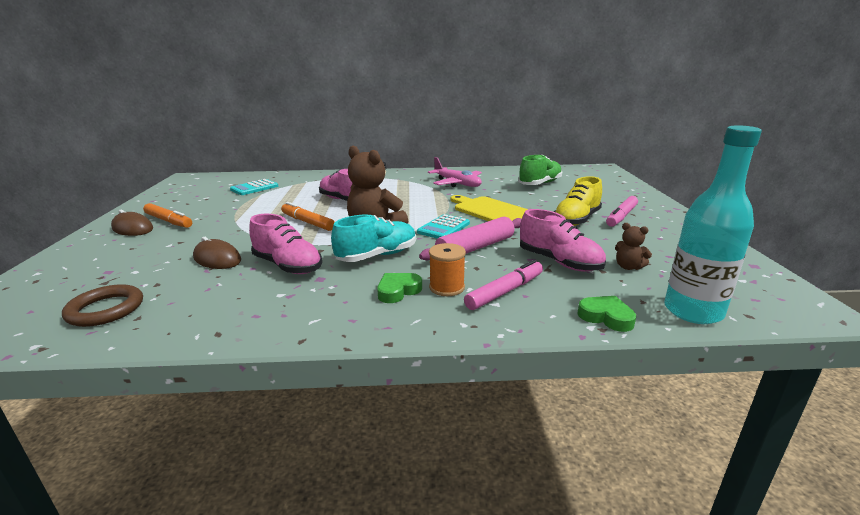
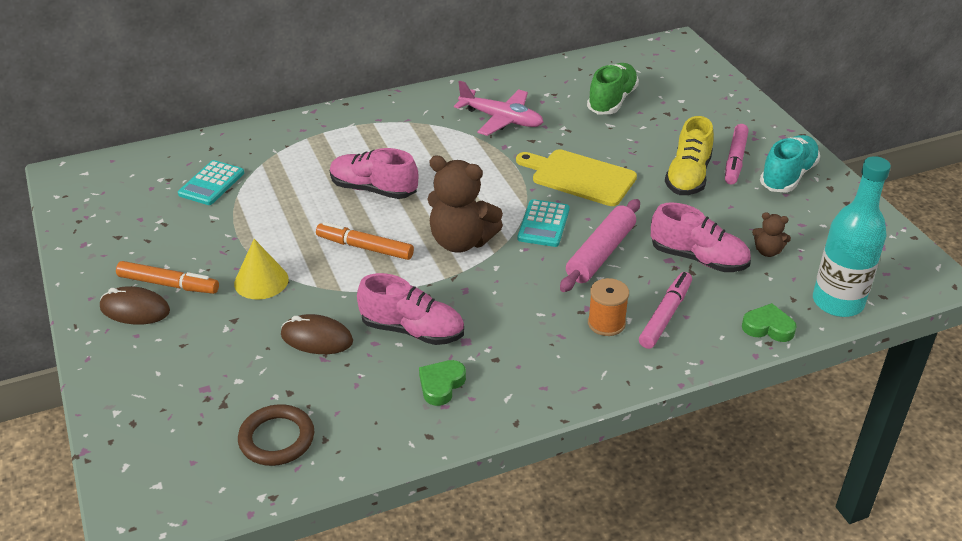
camera: 20 degrees left, 15 degrees up
(223, 227) = (261, 281): none -> yellow cone
(377, 256) = (501, 291): turquoise shoe -> turquoise shoe (788, 176)
(398, 291) = (561, 339): green heart -> green heart (441, 385)

